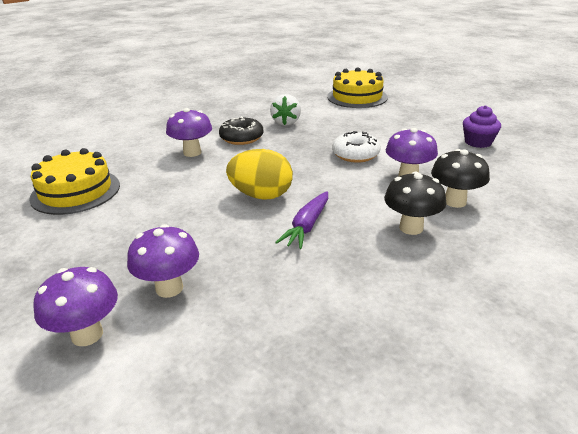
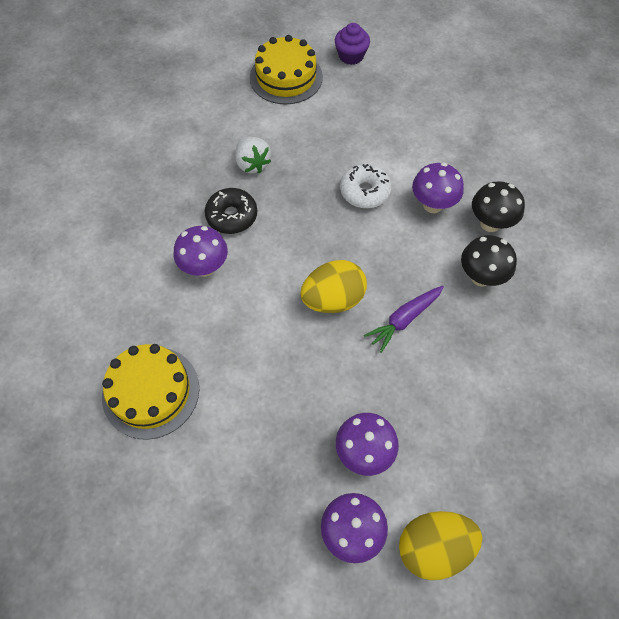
camera: 35 degrees left, 30 degrees up
(139, 390) = (433, 547): none -> yellow egg
(307, 226) = (404, 319): purple carrot -> purple carrot turned 60 degrees clockwise
(478, 142) = (454, 118): purple cupcake -> purple cupcake (351, 56)

